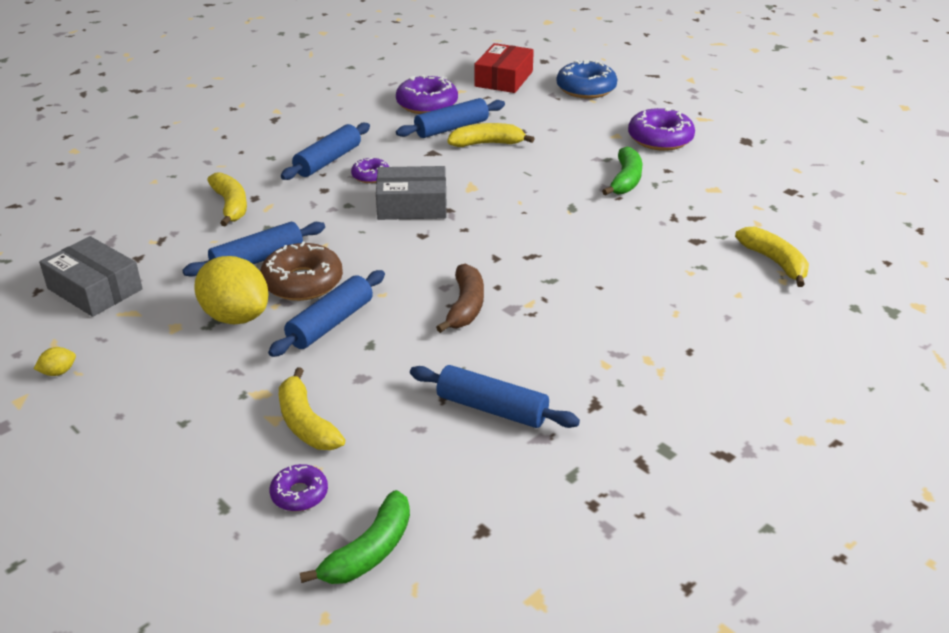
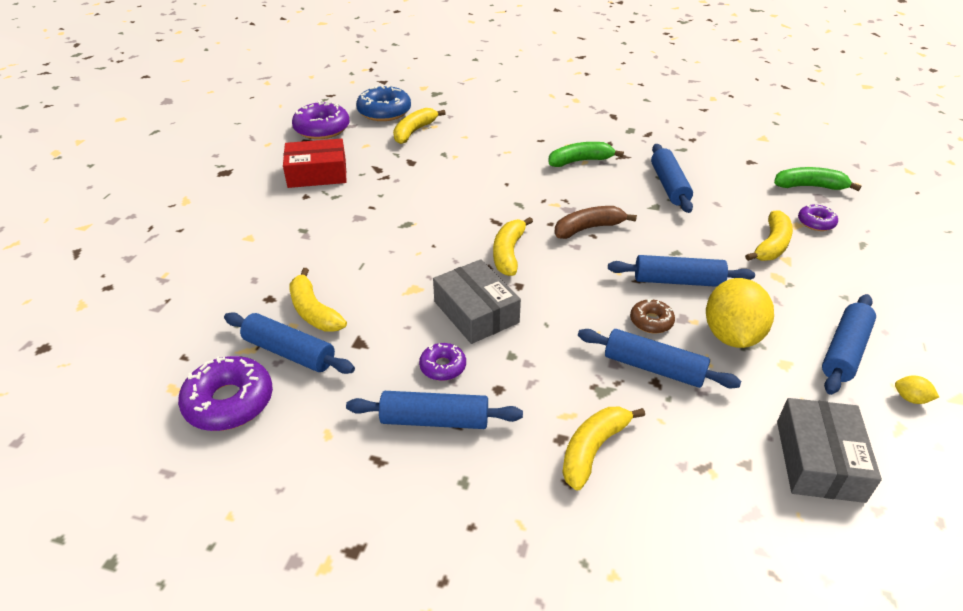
camera: 120 degrees left, 5 degrees up
(139, 370) = (844, 351): none -> blue rolling pin
(302, 282) = (651, 321): brown donut -> brown donut, size x0.55
(472, 245) = (508, 253): none -> yellow banana
(504, 79) = (118, 362): red box -> red box (317, 173)
(586, 89) = (132, 287): blue donut -> blue donut (384, 111)
(625, 180) = (338, 211): green banana -> green banana (580, 161)
(660, 139) = (243, 213): purple donut -> purple donut (322, 129)

